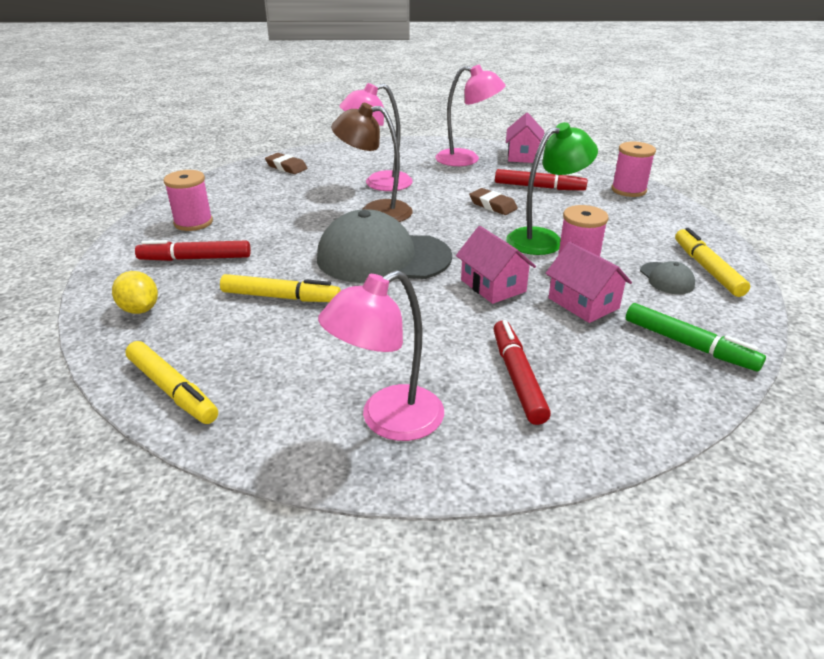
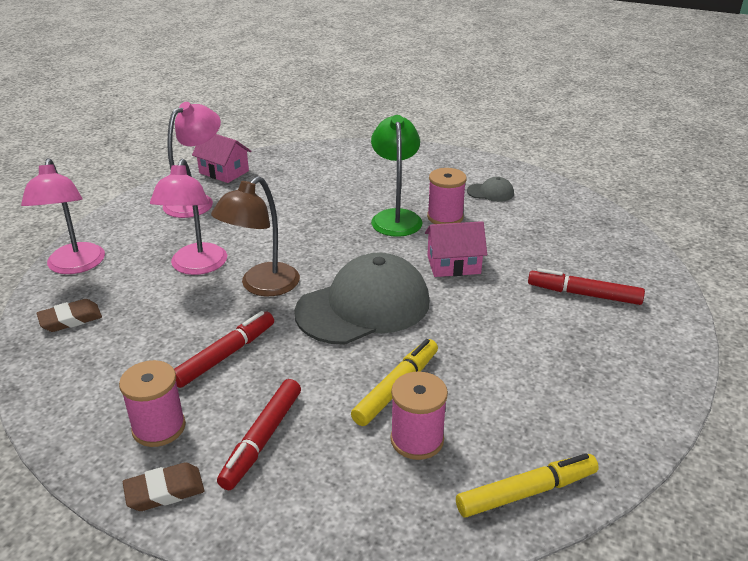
camera: 65 degrees left, 0 degrees up
(140, 309) = (354, 503): yellow lemon -> none
(383, 257) = (363, 306): grey cap -> grey cap turned 150 degrees counterclockwise
(388, 420) = (614, 368): pink lamp -> pink lamp (75, 266)
(493, 205) = (312, 220): brown eraser -> brown eraser (164, 491)
(539, 187) = (299, 187): red marker -> red marker (225, 355)
(583, 303) = (503, 235): pink house -> none
(628, 190) = (345, 154): pink spool -> pink spool (417, 440)
(688, 345) = (575, 217): green marker -> none
(707, 269) = (487, 174): yellow marker -> none

